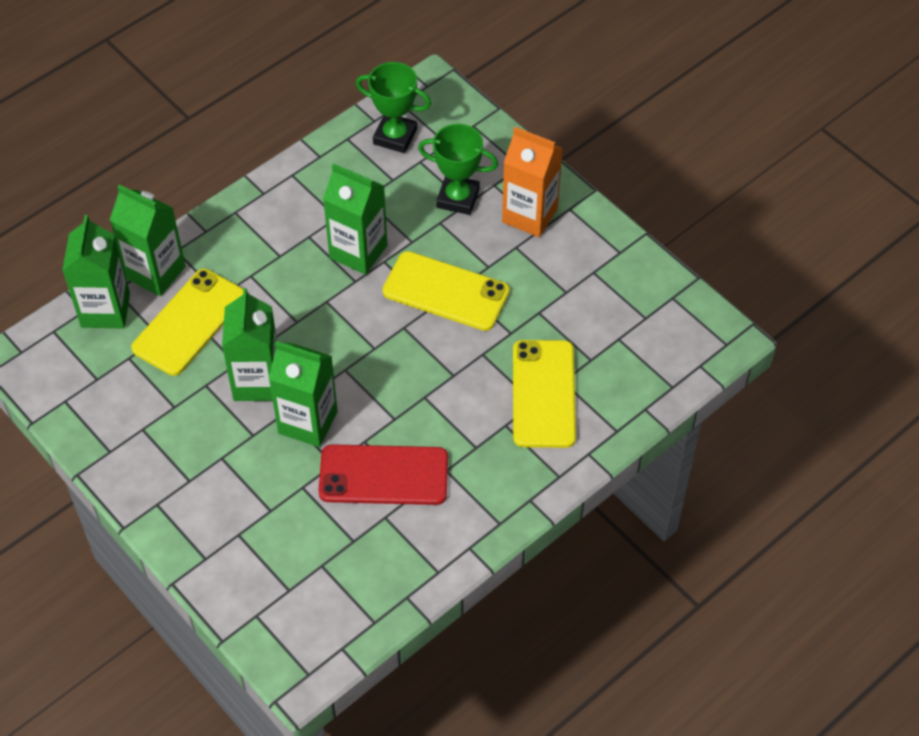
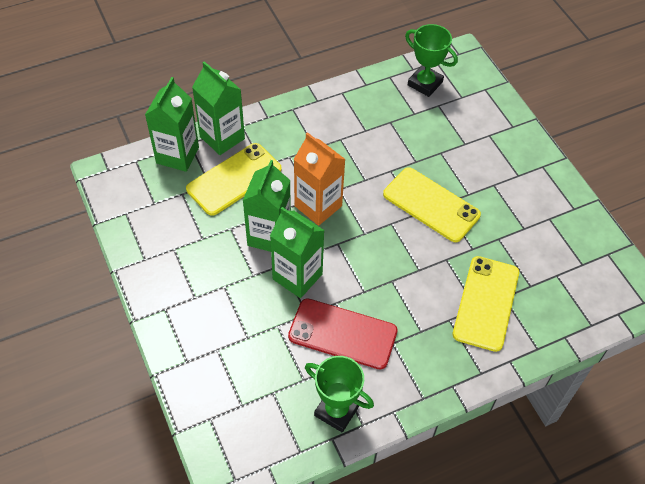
camera: 15 degrees right, 0 degrees up
(358, 251) = (373, 159): green carton -> none
(458, 198) = (459, 138): green trophy -> green trophy (336, 411)
(530, 215) = (510, 164): orange carton -> orange carton (318, 206)

